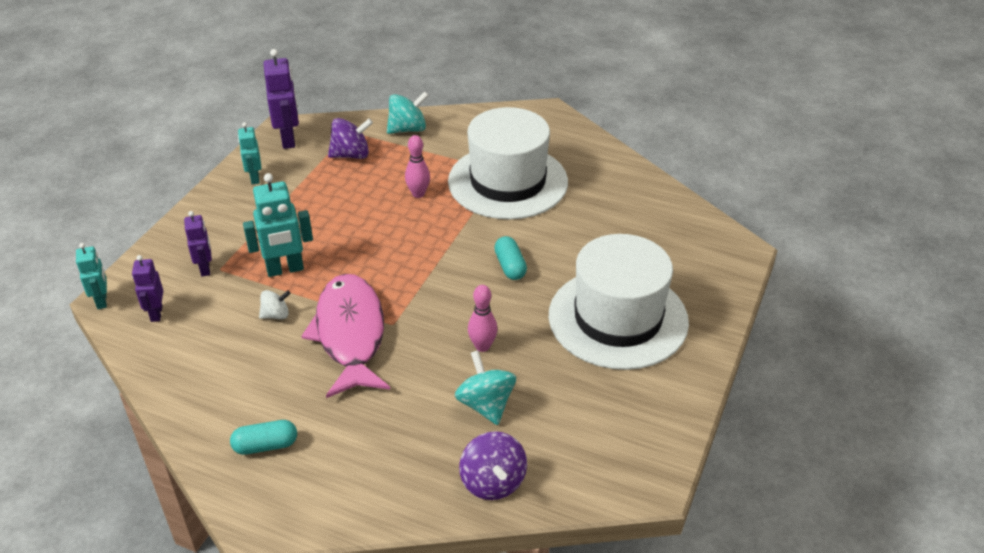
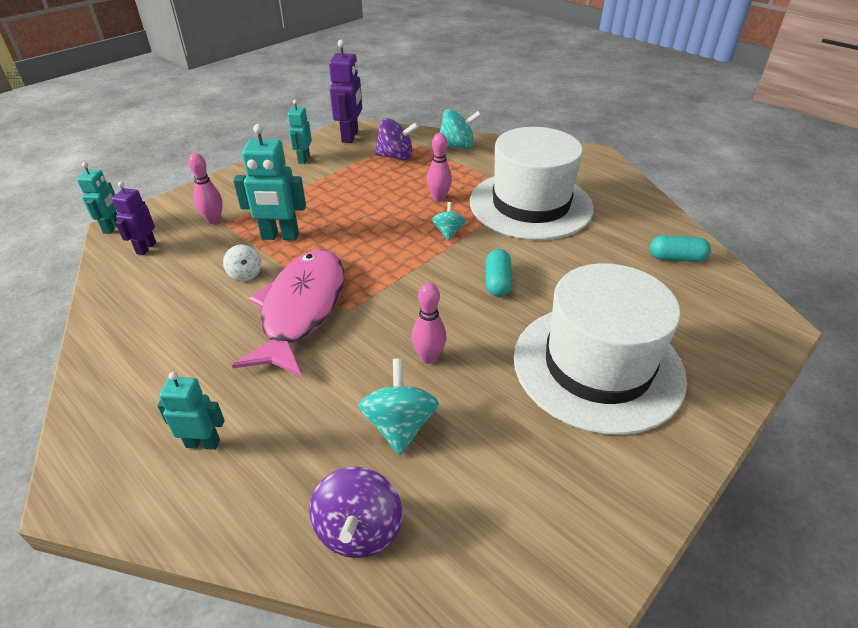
camera: 20 degrees right, 0 degrees up
(205, 268) = (213, 220): purple robot -> pink bowling pin
(265, 445) = (146, 402): turquoise capsule -> turquoise capsule (676, 258)
(276, 315) = (245, 274): white spinning top -> white spinning top turned 60 degrees clockwise
(337, 461) = (203, 443): none -> turquoise robot
(444, 228) = (448, 232): none -> turquoise spinning top

